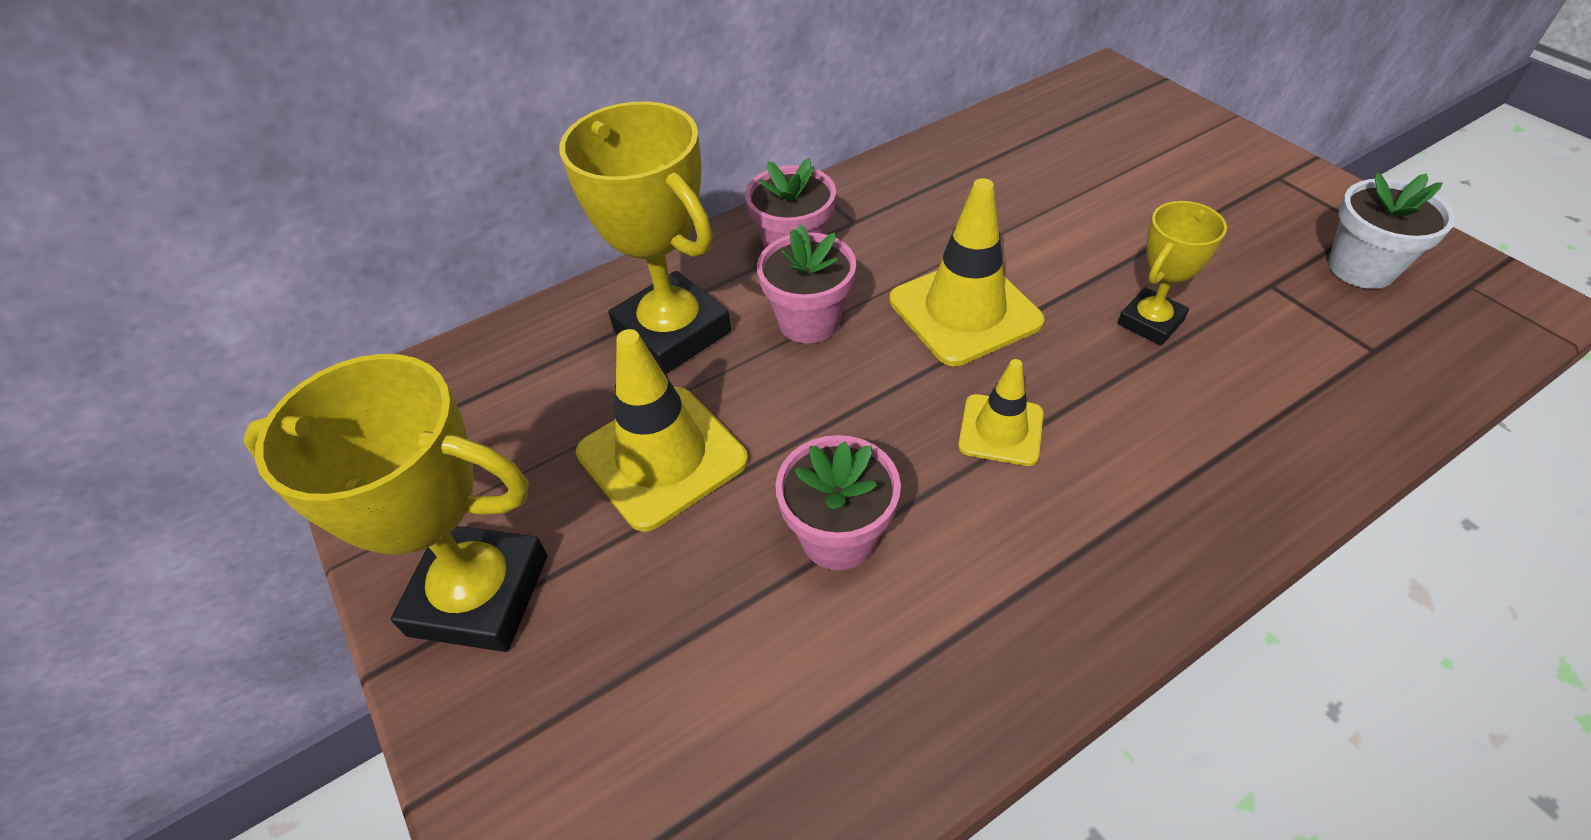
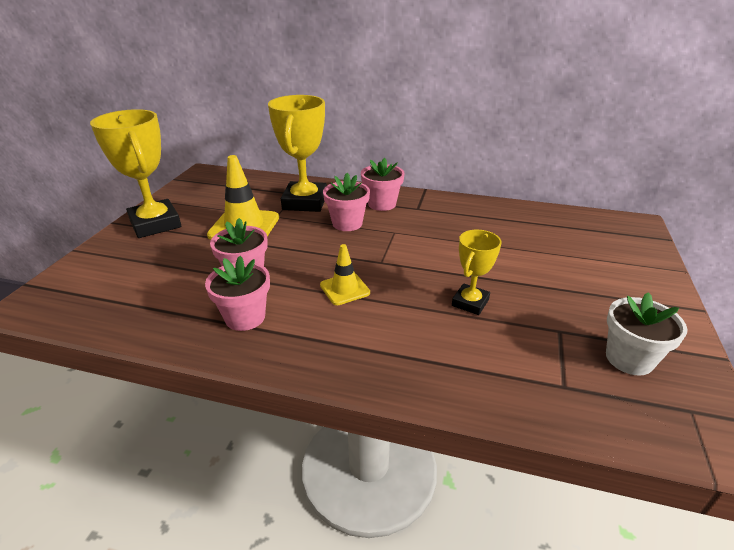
camera: 45 degrees right, 15 degrees down
(964, 311) = (403, 253): yellow traffic cone -> none
(970, 598) = (245, 317): none -> pink flower pot
(1150, 322) = (470, 302): yellow trophy -> yellow trophy turned 60 degrees counterclockwise

